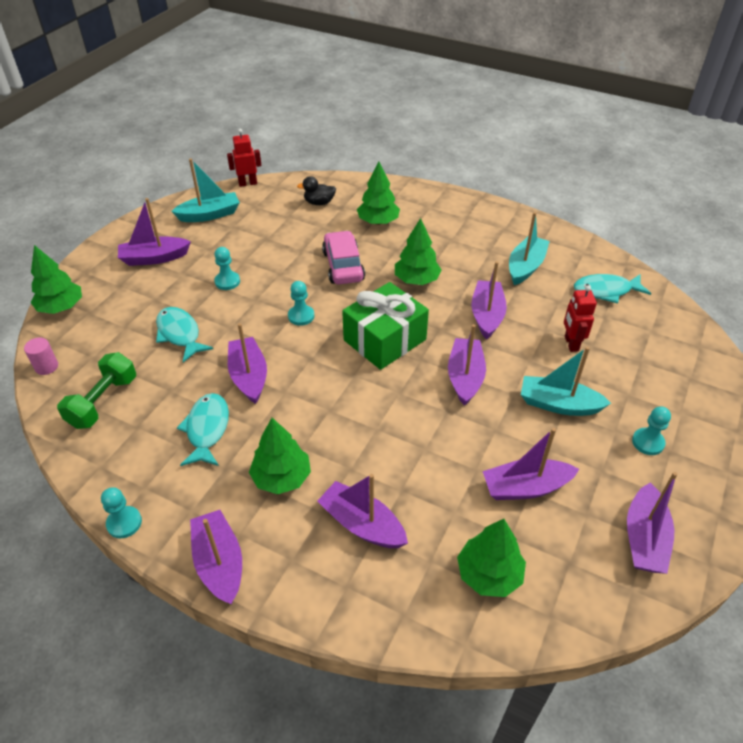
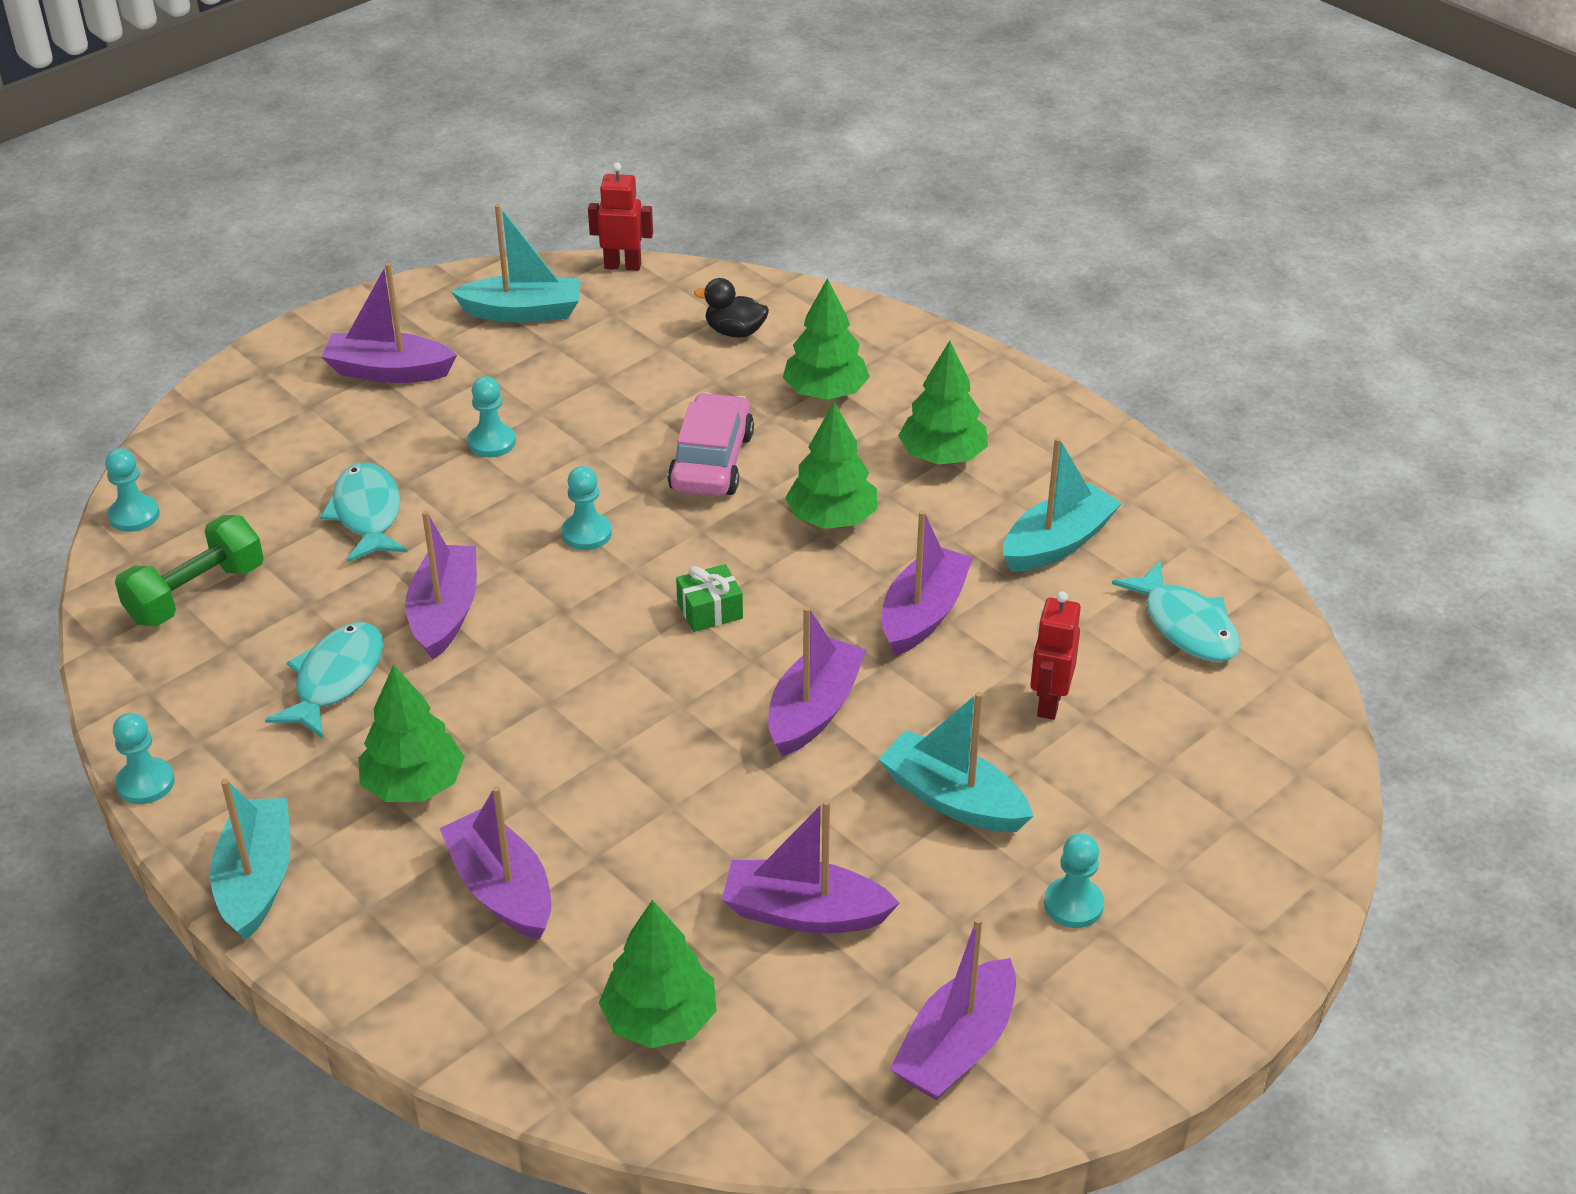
camera: 20 degrees right, 5 degrees down
(46, 367) = (134, 515): pink cylinder -> turquoise pawn
(61, 307) = (198, 422): green tree -> green tree (942, 456)
(219, 563) = (257, 880): purple boat -> turquoise boat
(384, 340) = (710, 610): green gift -> green gift, size x0.45
(606, 291) = (1186, 626): turquoise fish -> turquoise fish turned 135 degrees counterclockwise

